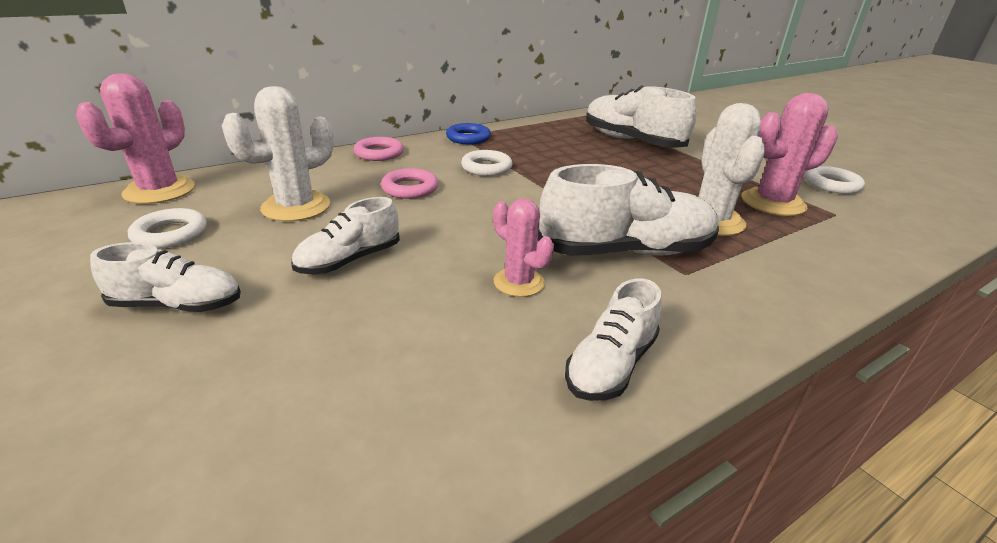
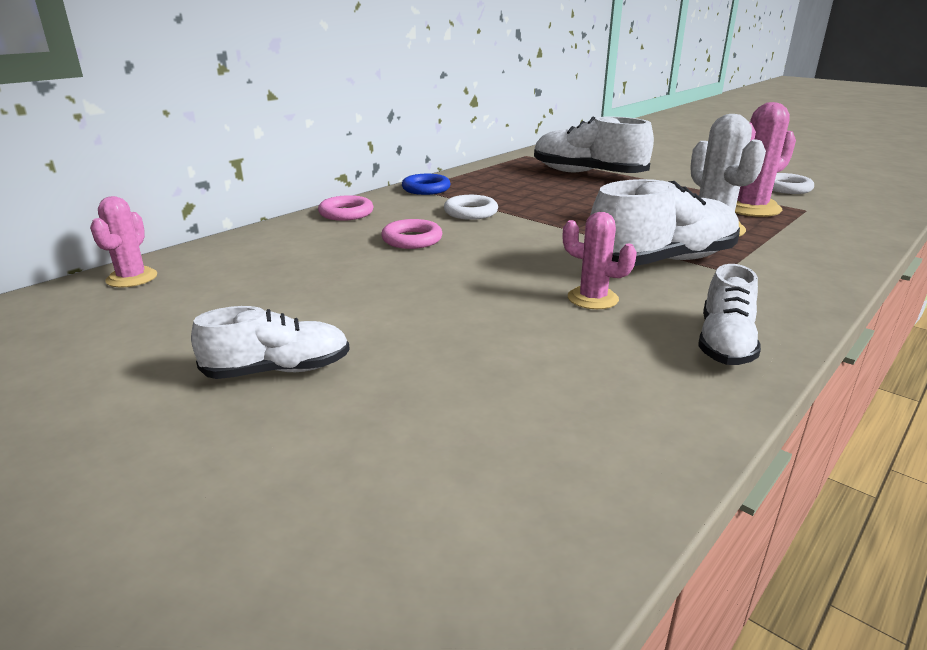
camera: 15 degrees left, 5 degrees down
(159, 191) = (132, 278): pink cactus -> pink cactus, size x0.63
(170, 234) = (194, 314): white ring -> none
(296, 207) = (309, 271): white cactus -> none
(350, 260) = (416, 306): white shoe -> none

